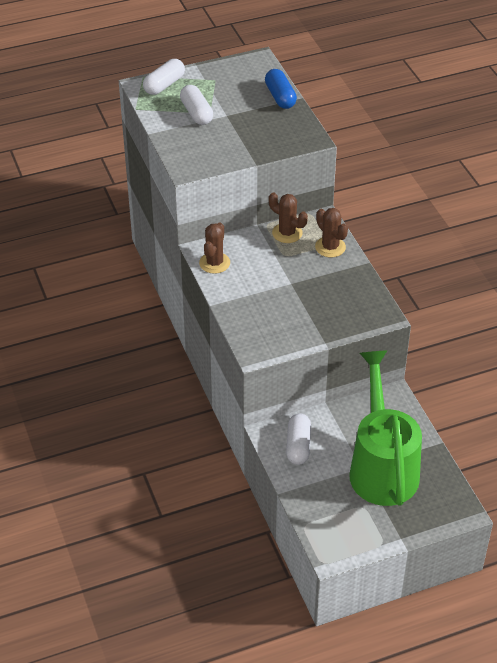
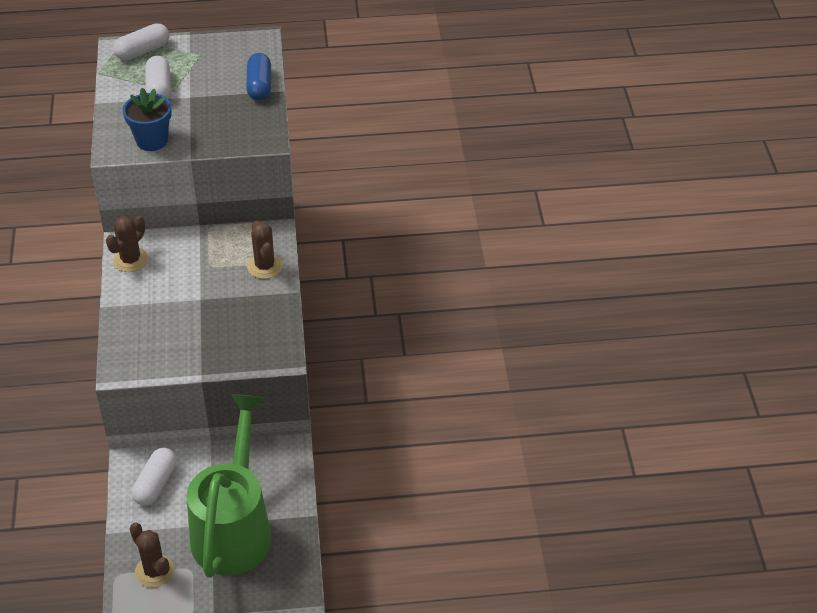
camera: 15 degrees right, 0 degrees up
(215, 156) = (152, 140): none -> blue flower pot
(287, 233) = (226, 241): brown cactus -> brown cactus (154, 571)

